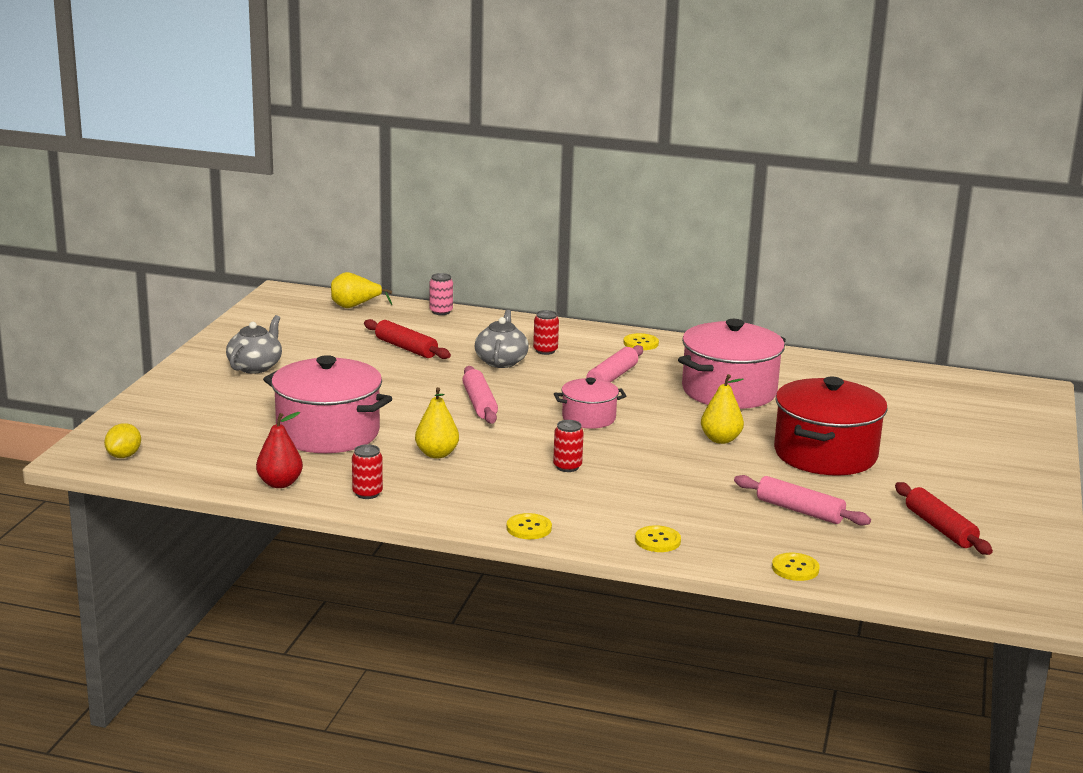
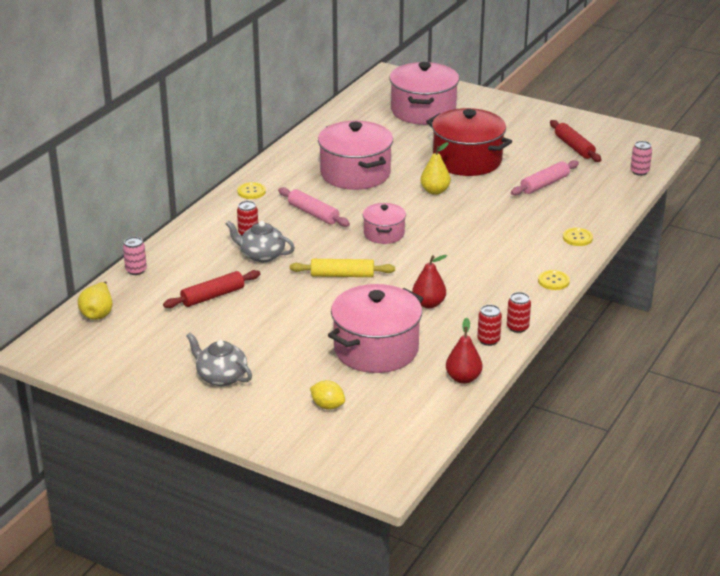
camera: 75 degrees left, 10 degrees up
(124, 456) = (391, 456): yellow lemon -> yellow lemon (327, 406)
(436, 454) = (428, 304): yellow pear -> red pear
(479, 403) = (342, 275): pink rolling pin -> yellow rolling pin
(567, 467) = (463, 254): red can -> red can (517, 327)
(795, 568) = (618, 200): yellow button -> none
(905, 584) = (639, 172): none -> pink can
(940, 528) = (574, 147): red rolling pin -> red rolling pin turned 75 degrees clockwise
(946, 417) = (423, 111): none -> pink pot

